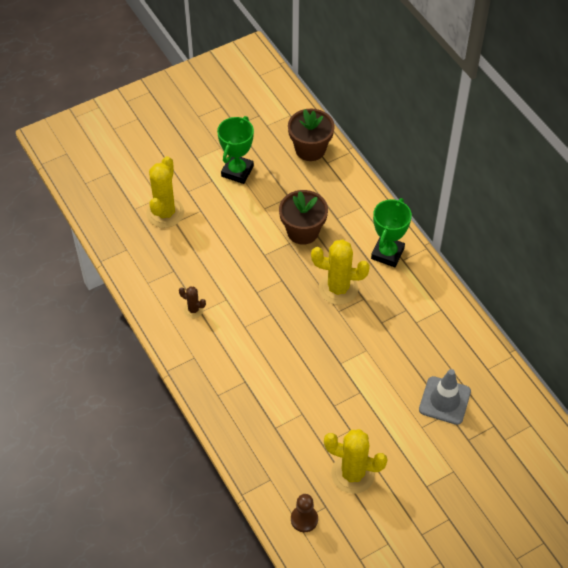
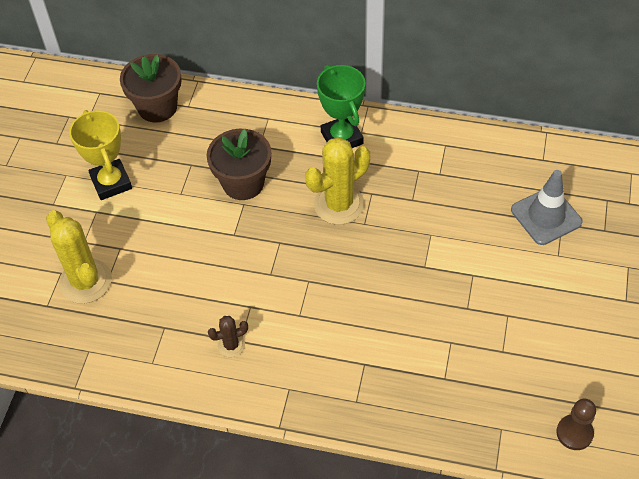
camera: 45 degrees left, 0 degrees up
(237, 171) = (111, 182): green trophy -> yellow trophy
(352, 474) = (559, 351): yellow cactus -> none

